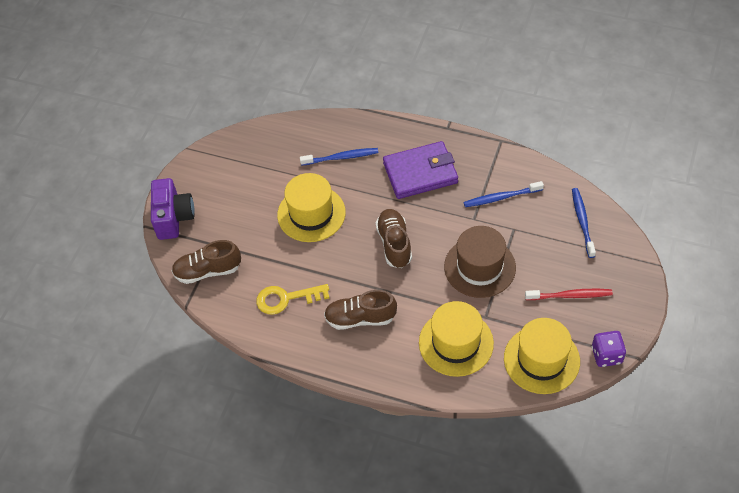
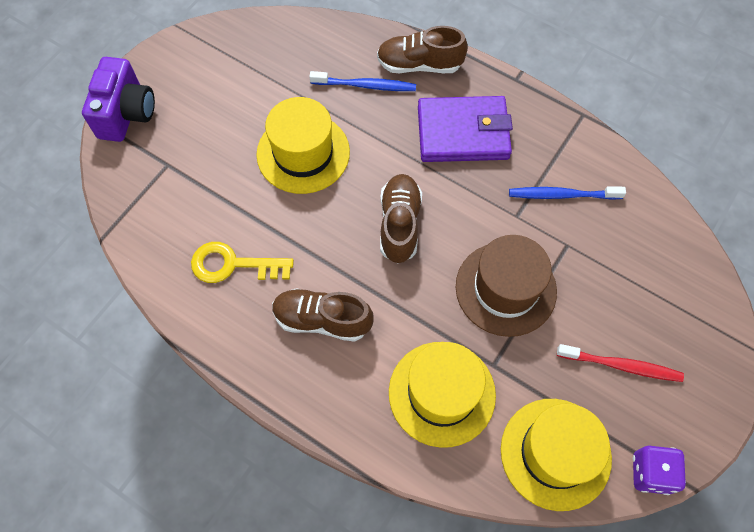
camera: 10 degrees right, 10 degrees up
(208, 271) = (145, 198): brown shoe -> brown shoe (419, 65)
(582, 221) = (666, 259): blue toothbrush -> none

